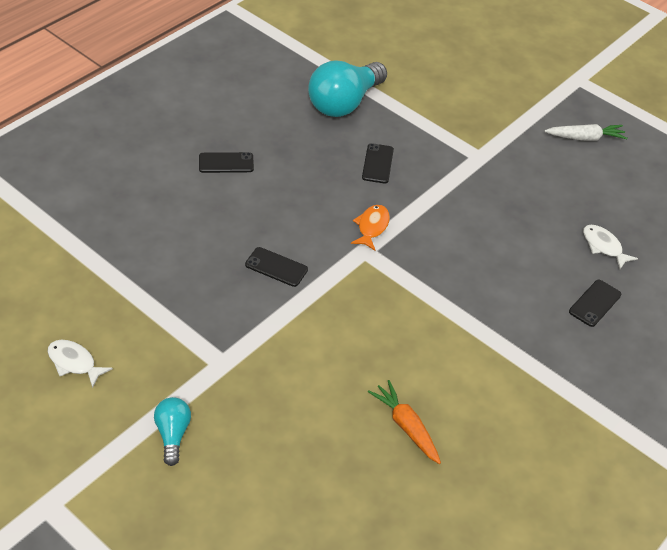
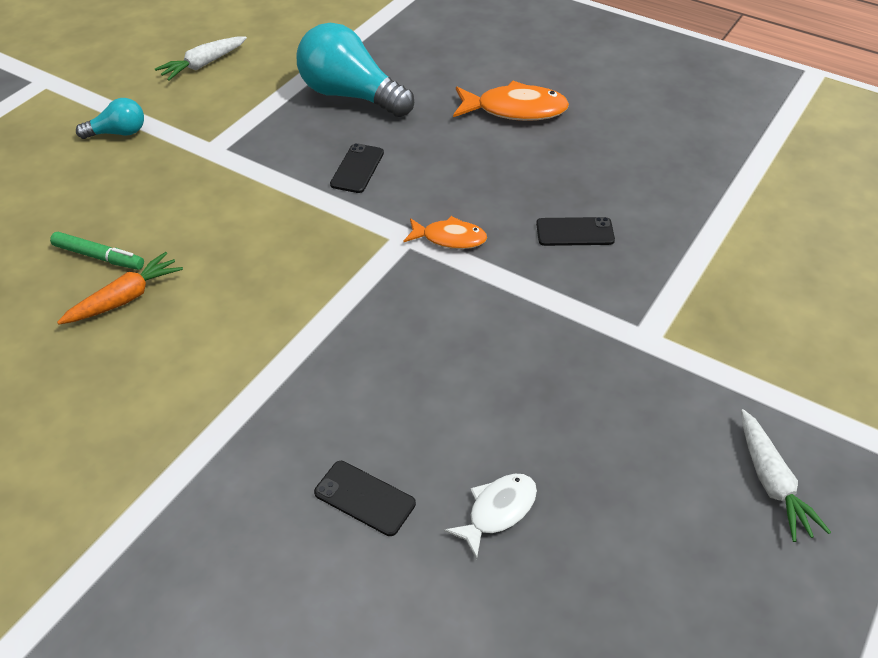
camera: 85 degrees right, 0 degrees up
(74, 363) = (203, 64): white fish -> white carrot
(226, 163) = (515, 110): black phone -> orange fish
(344, 103) = (682, 189): turquoise light bulb -> turquoise light bulb (350, 95)
(352, 446) = (99, 257): none -> green marker

